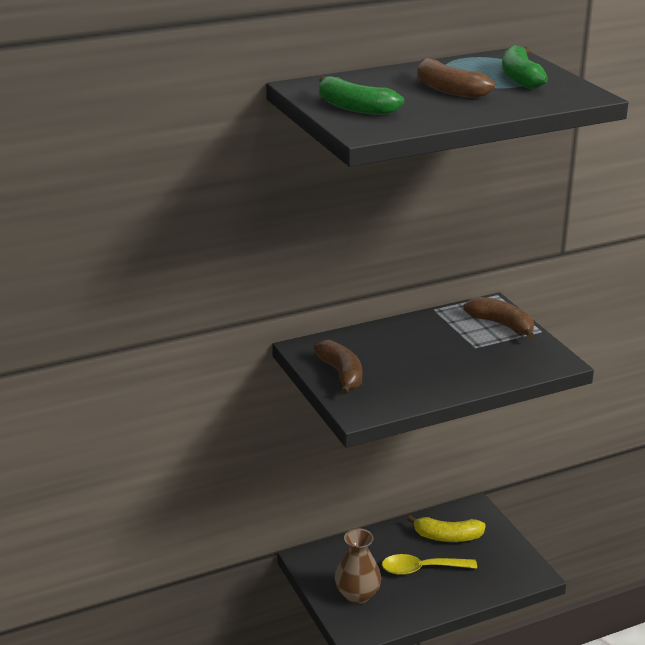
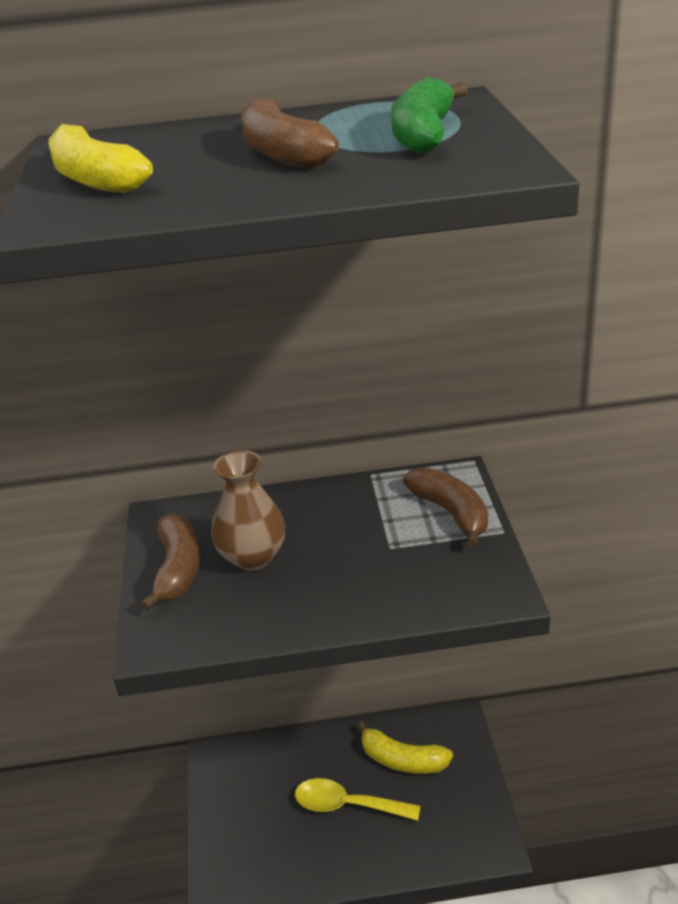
camera: 20 degrees right, 5 degrees up
(355, 108) = (95, 179): green banana -> yellow banana
(357, 595) = (250, 829): brown vase -> brown vase (252, 557)

